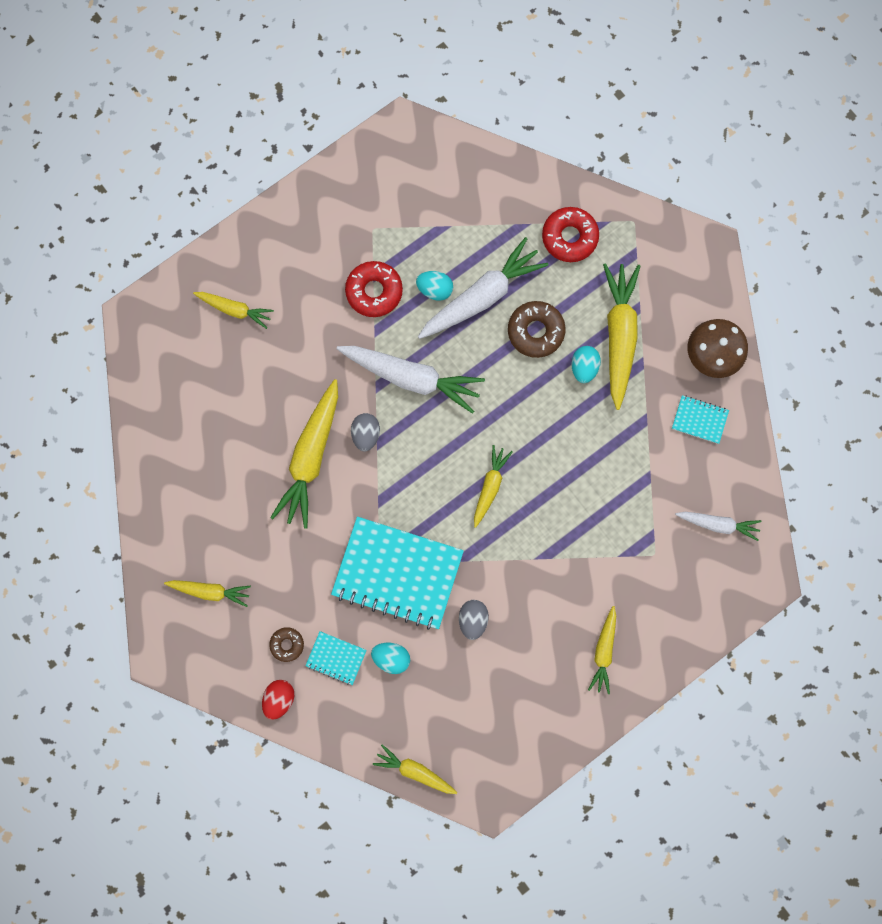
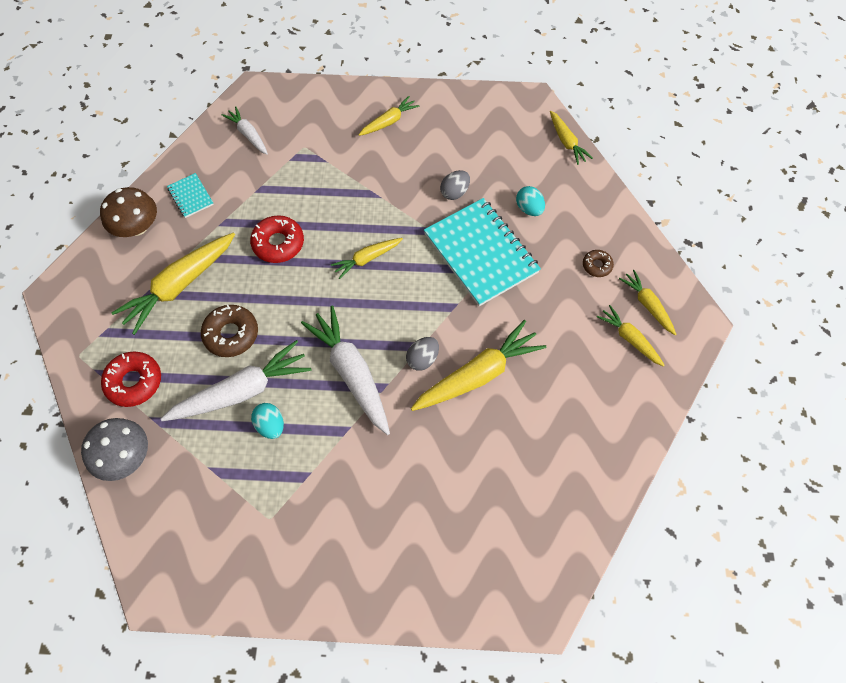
camera: 140 degrees left, 15 degrees down
(235, 310) = (444, 544): yellow carrot -> yellow carrot (647, 305)
(279, 698) = (627, 238): red egg -> none
(336, 658) = (568, 234): turquoise notebook -> none
(374, 291) = (318, 463): red donut -> red donut (278, 243)
(482, 296) = (242, 391): white carrot -> white carrot turned 150 degrees clockwise
(517, 185) = (125, 457): none -> grey mushroom
(584, 367) = (225, 284): turquoise egg -> none

